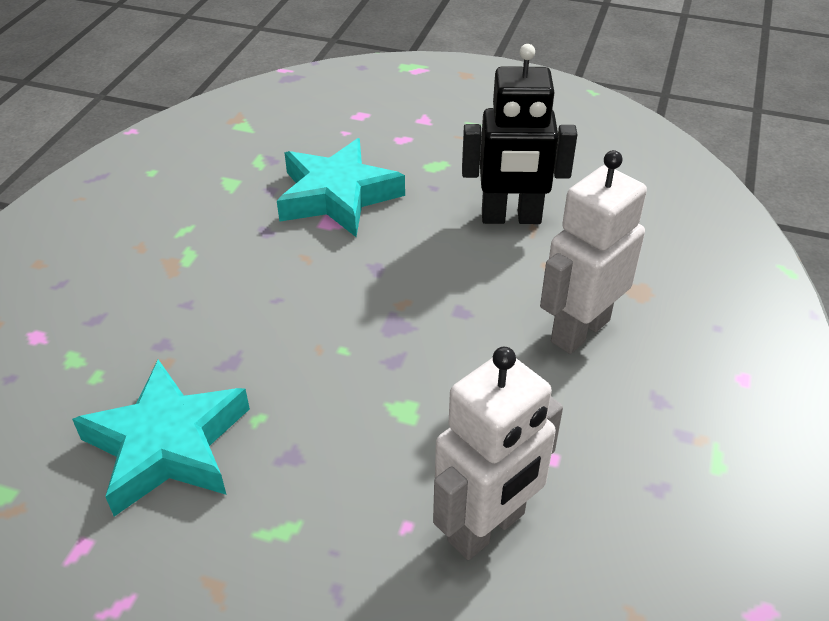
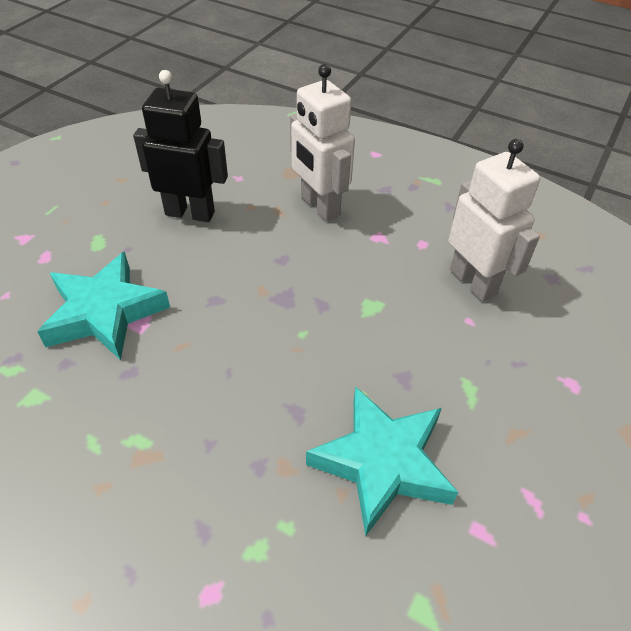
camera: 80 degrees left, 5 degrees up
(511, 218) = (190, 213): black robot -> black robot turned 90 degrees counterclockwise

